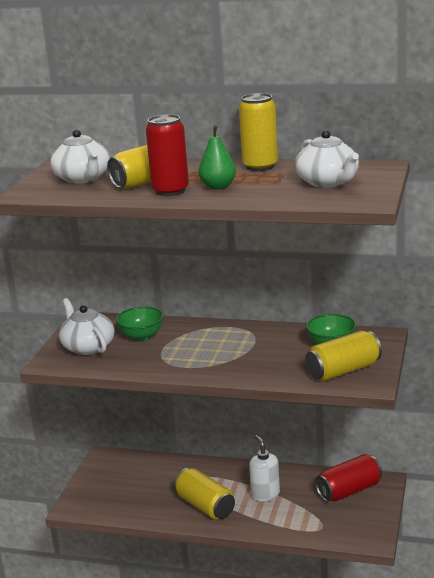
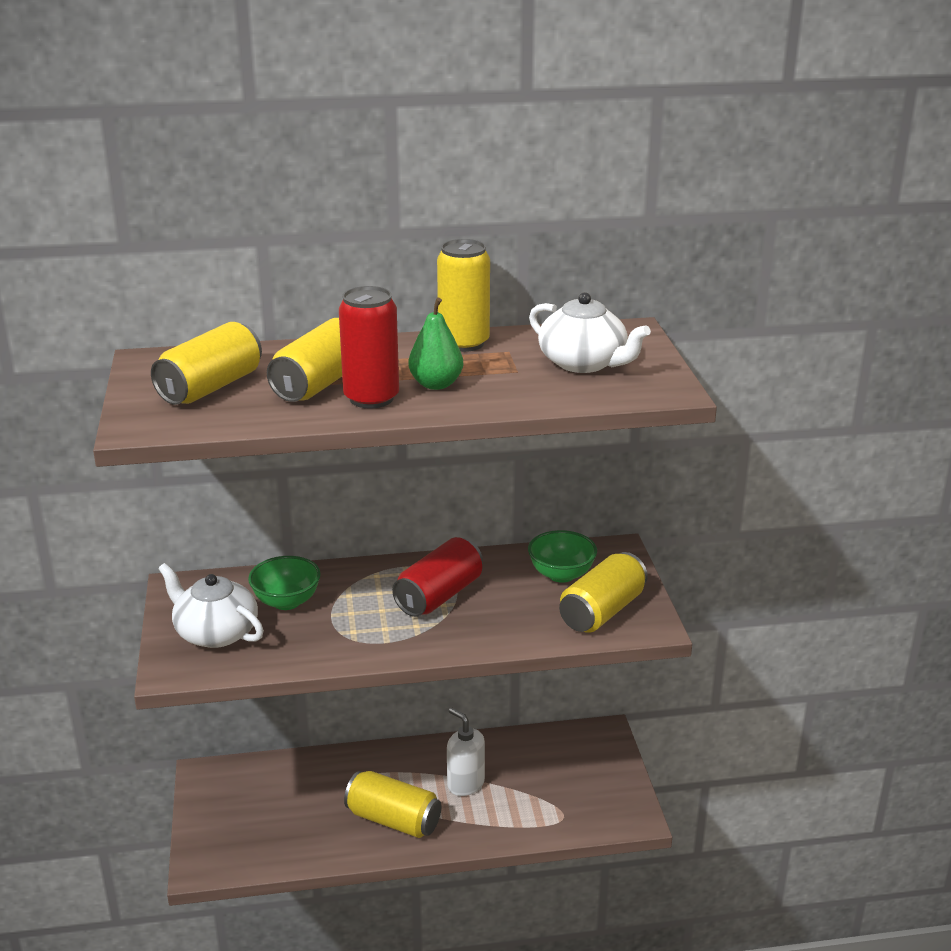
camera: 25 degrees left, 5 degrees up
(83, 178) = (211, 387): white teapot -> yellow can
(349, 491) = (569, 755): red can -> red can (439, 596)

